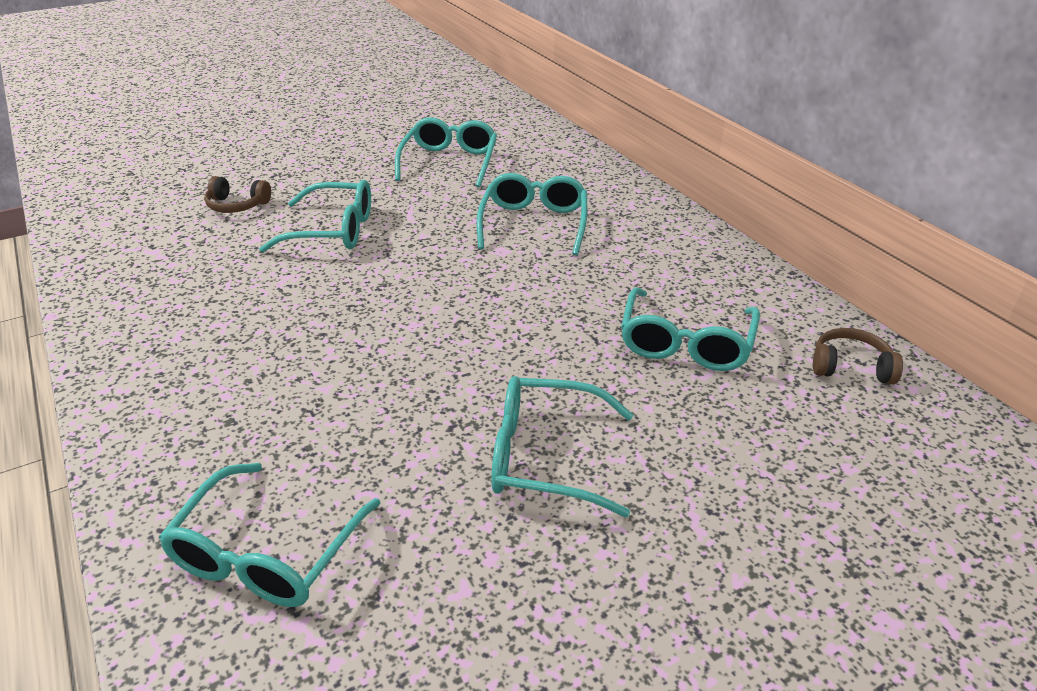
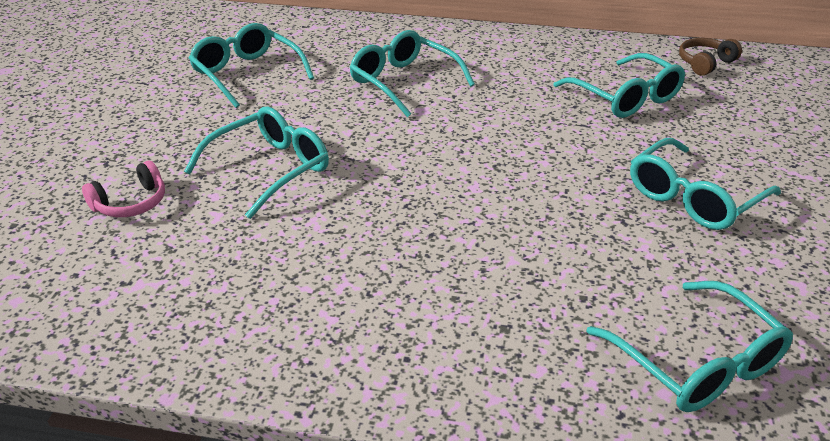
camera: 50 degrees left, 0 degrees up
(237, 205) = (131, 203): brown headphones -> pink headphones

